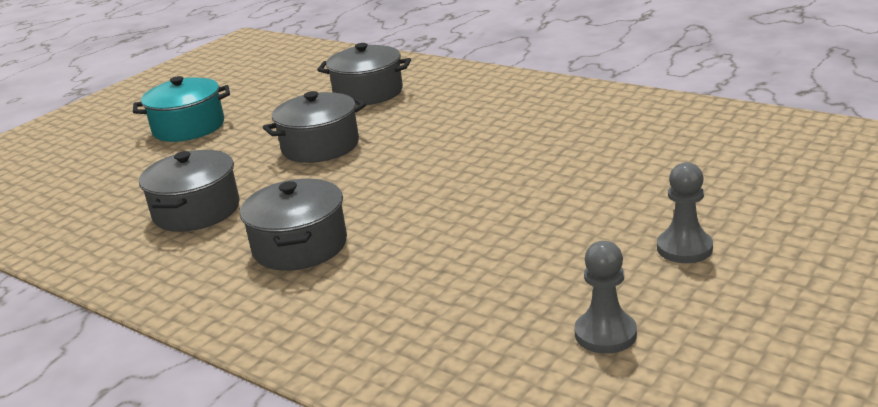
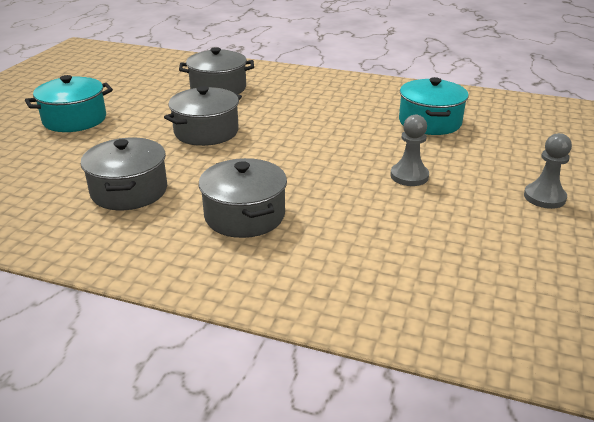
camera: 20 degrees left, 5 degrees up
(603, 143) = (429, 122): none -> turquoise pot
(605, 334) = (538, 267): grey pawn -> grey pawn (409, 176)

